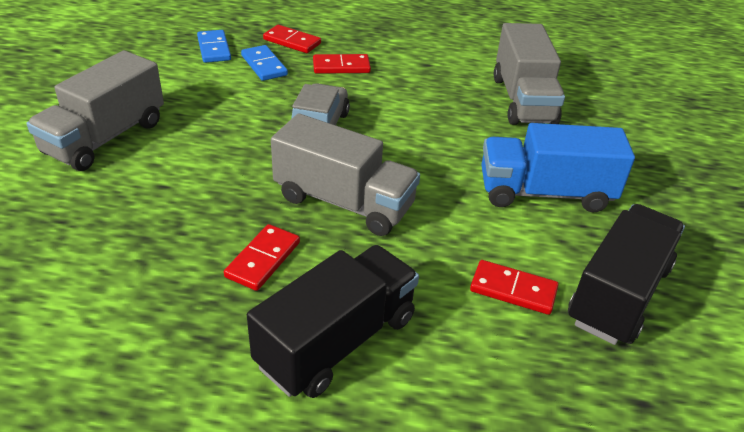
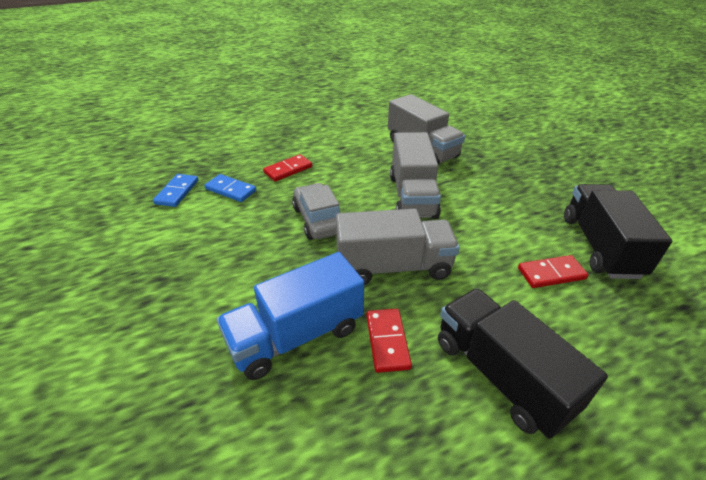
camera: 30 degrees left, 0 degrees up
(105, 138) = (155, 306): grey truck -> grey truck (412, 196)
(214, 49) = (177, 192): blue domino -> blue domino turned 60 degrees clockwise
(292, 41) = (234, 164): red domino -> none
(337, 341) = (501, 374): black truck -> black truck turned 45 degrees counterclockwise
(545, 193) = (497, 202): blue truck -> blue truck (296, 335)

